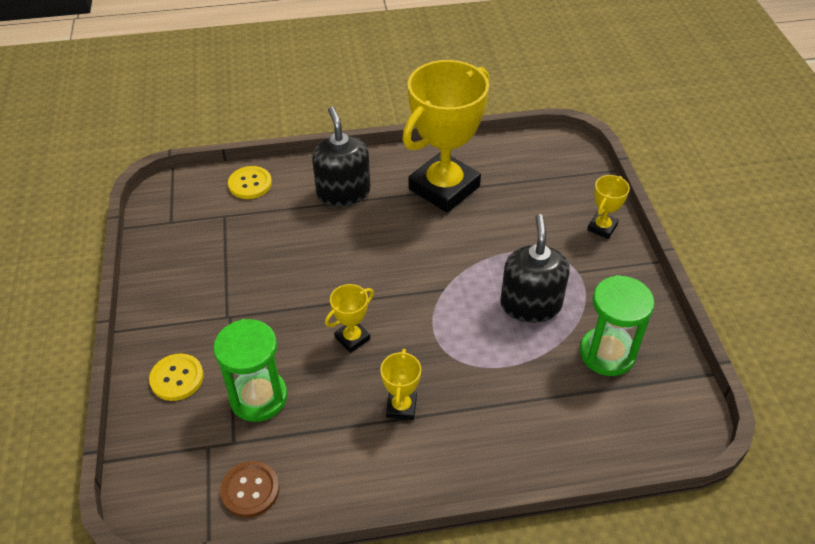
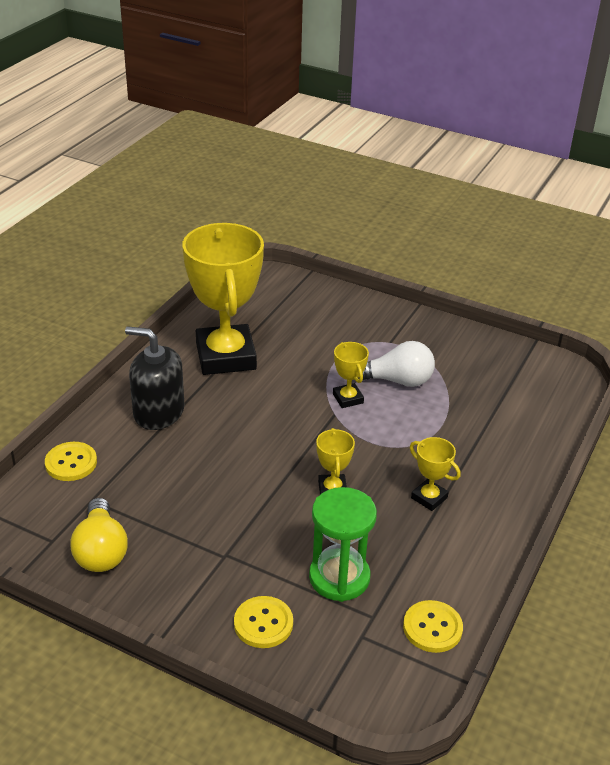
camera: 55 degrees left, 10 degrees down
(180, 250) = (101, 551): none -> yellow light bulb
(250, 490) = (432, 628): brown button -> yellow button
(530, 304) = (397, 381): black soap dispenser -> white light bulb
(602, 227) = (361, 308): yellow trophy -> yellow trophy (348, 398)
(607, 353) = (477, 372): green hourglass -> none

